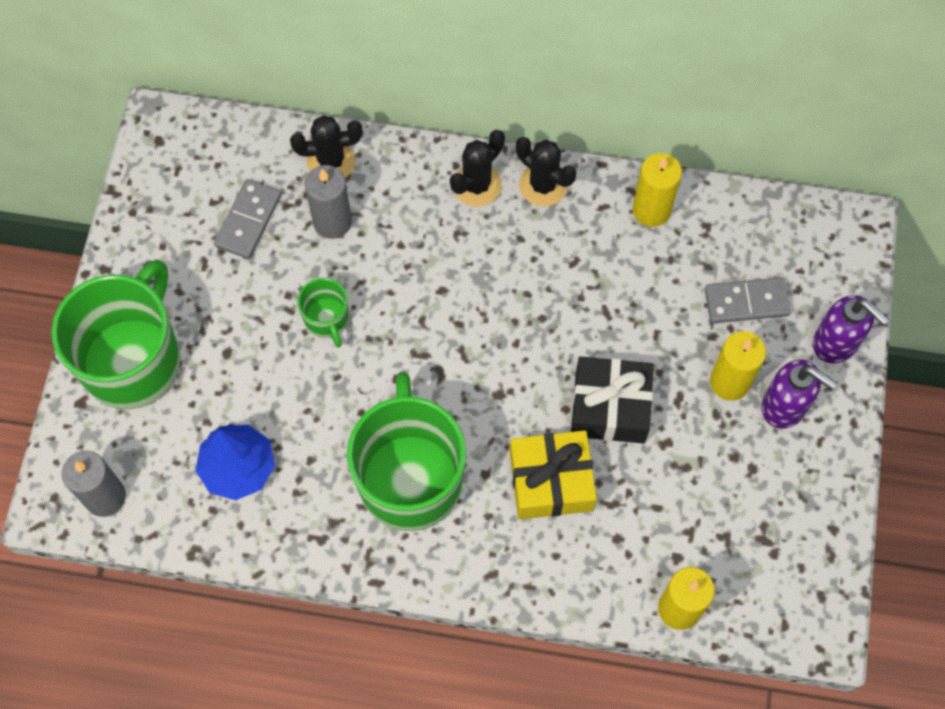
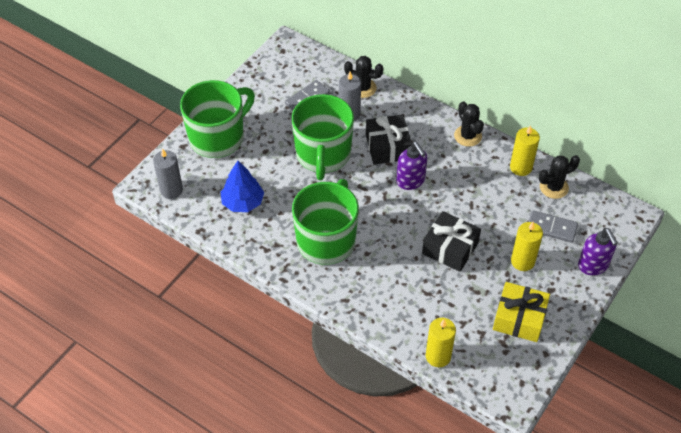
camera: 25 degrees right, 15 degrees down
(327, 319) = (323, 155): green mug -> green mug, size x2.19
(425, 259) = (387, 147): none -> black gift
(477, 185) = (432, 124): black cactus -> black cactus (554, 187)
(551, 481) = (400, 270): yellow gift -> yellow gift (519, 318)
(785, 406) = (548, 284): purple soap dispenser -> purple soap dispenser (411, 181)

